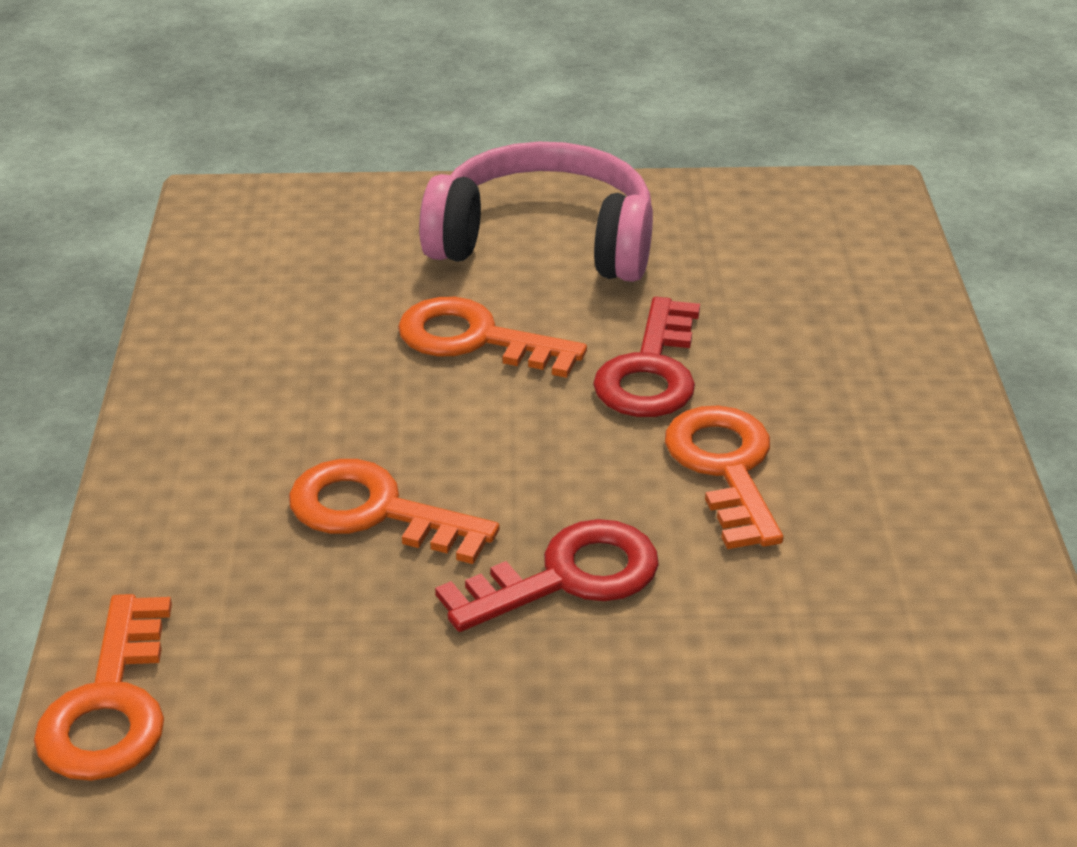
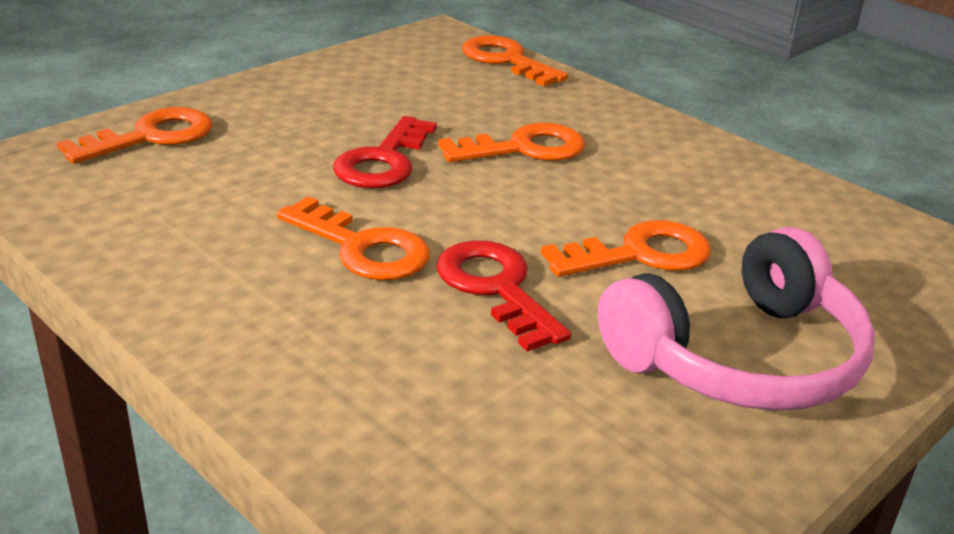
camera: 135 degrees right, 5 degrees down
(833, 793) = (150, 137): none -> orange key

